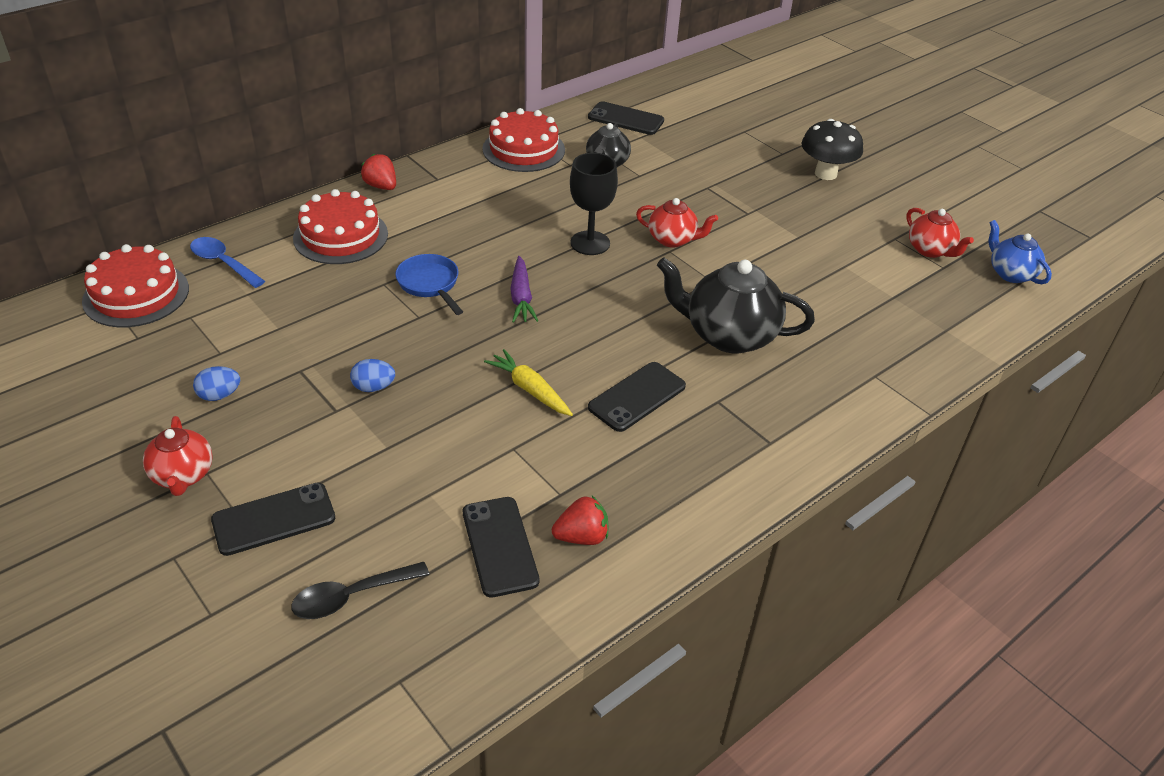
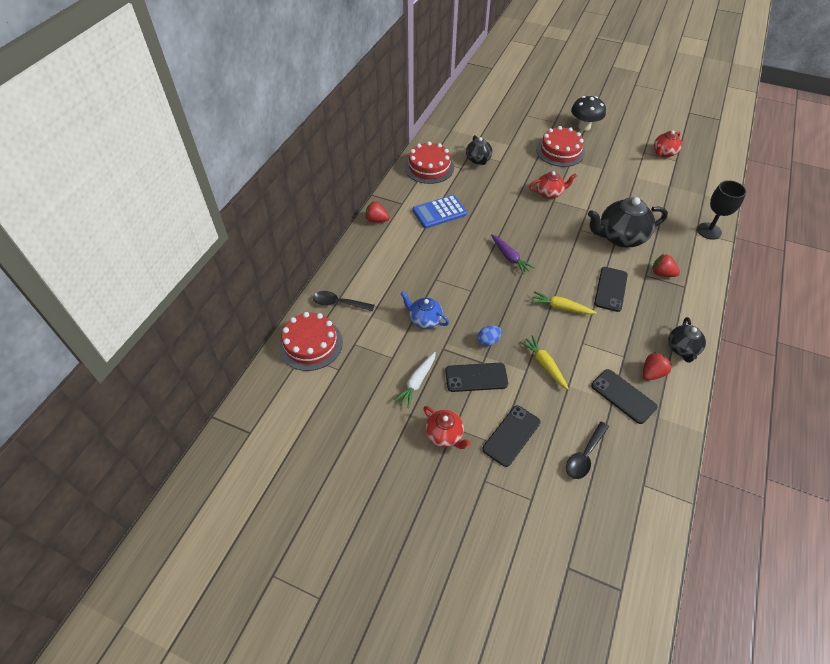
camera: 25 degrees left, 10 degrees up
(219, 395) = (417, 382): blue egg -> white carrot
(223, 263) = (338, 303): blue spoon -> black spoon
(340, 236) = (385, 260): red cake -> red cake (560, 151)
(422, 451) = (544, 365): none -> yellow carrot
(430, 284) = (459, 269): blue pan -> none
(478, 207) = (439, 212): none -> blue calculator
(590, 243) = (513, 212): black goblet -> black goblet (709, 231)
(625, 119) = (463, 128): black phone -> black phone (476, 377)
(670, 526) = (682, 349): none -> black teapot
(748, 409) = (662, 273): none -> red strawberry
(930, 250) = (663, 153): red teapot -> red teapot turned 105 degrees clockwise
(1010, 273) = (705, 152): blue teapot -> blue teapot (424, 320)

